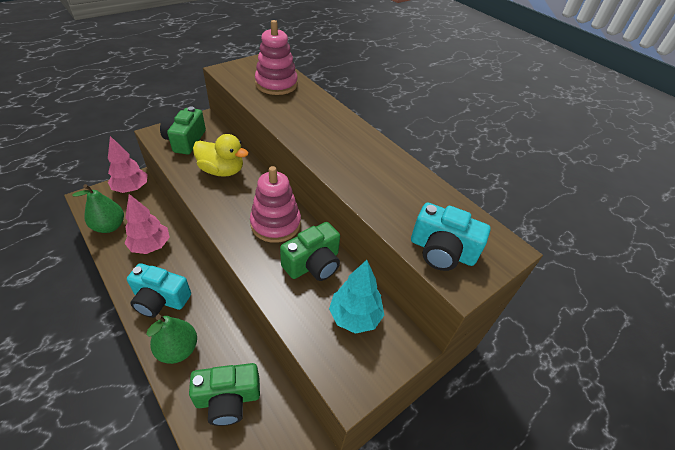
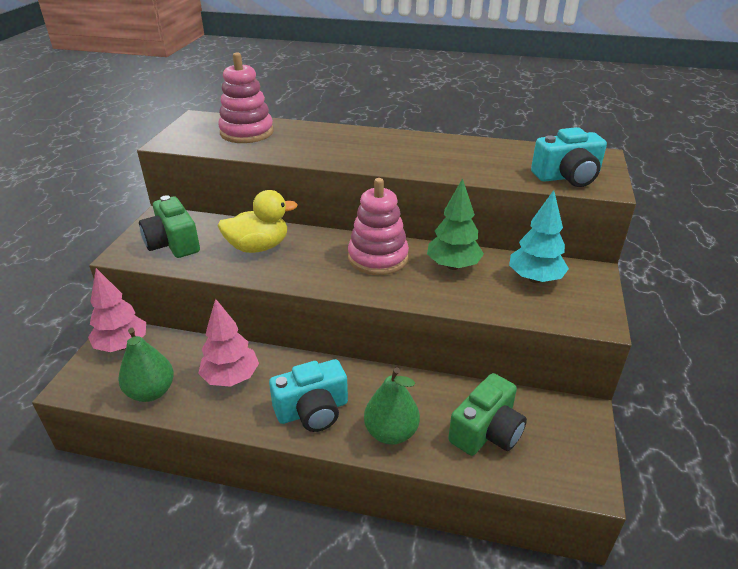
camera: 35 degrees left, 10 degrees down
(313, 264) = (453, 266): green camera -> green tree

